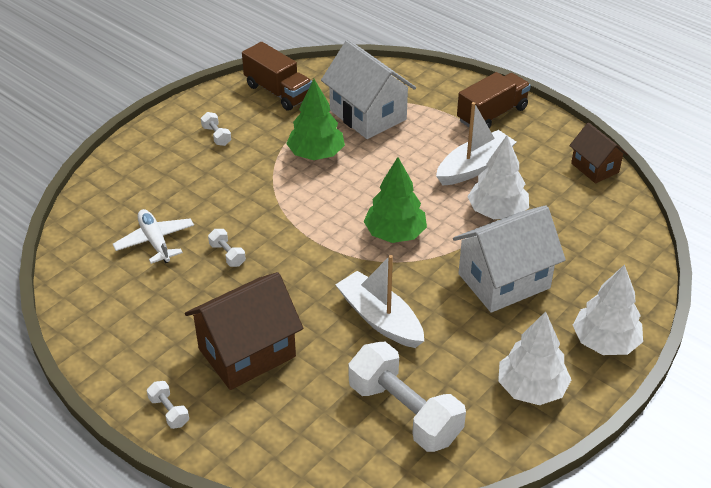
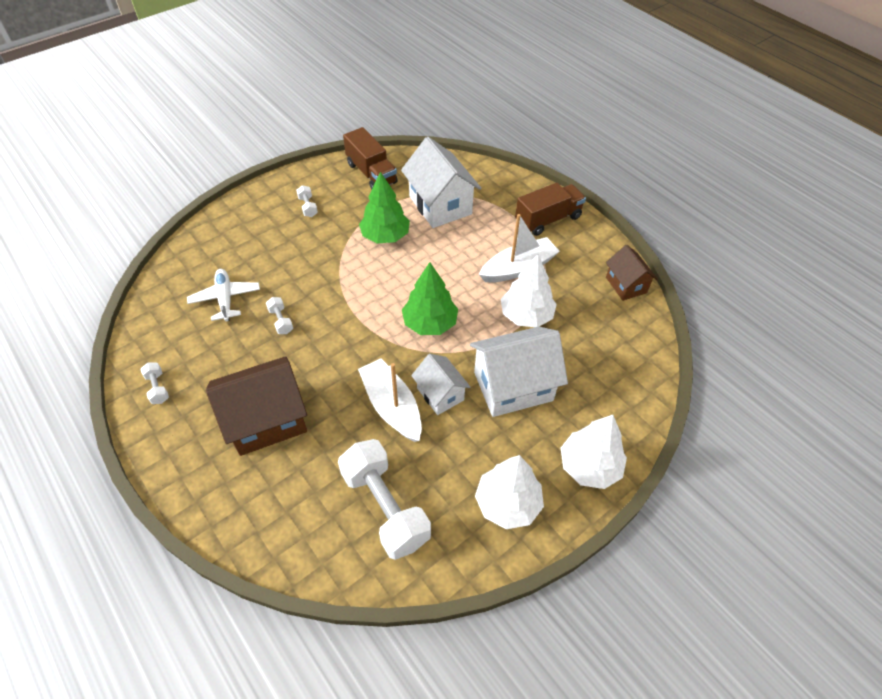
camera: 10 degrees right, 10 degrees up
(169, 411) = (182, 468): white dumbbell -> white dumbbell (158, 388)
(428, 299) = (440, 394): none -> white house

